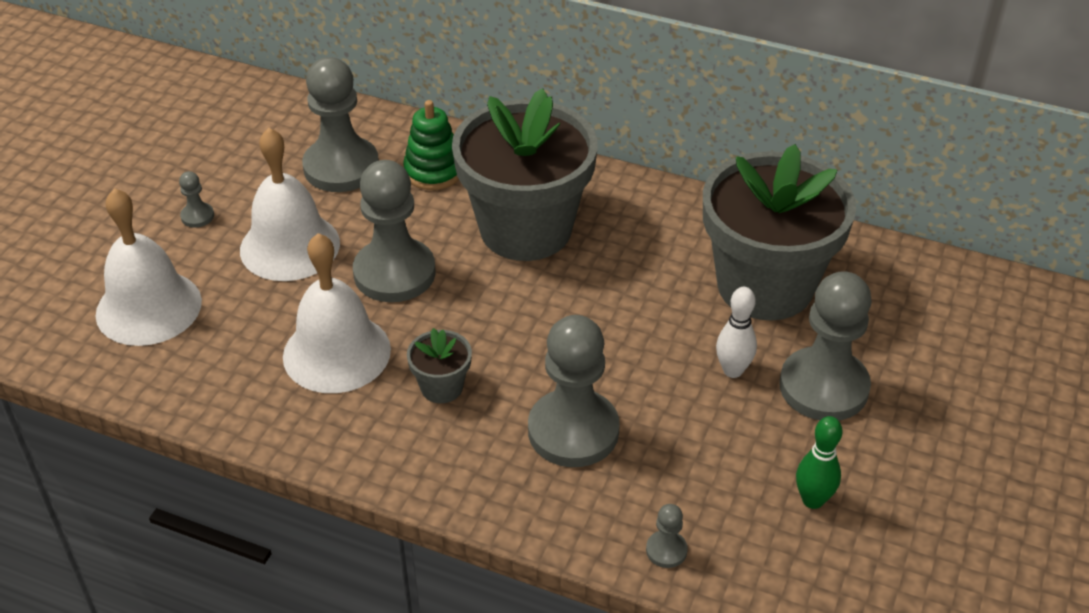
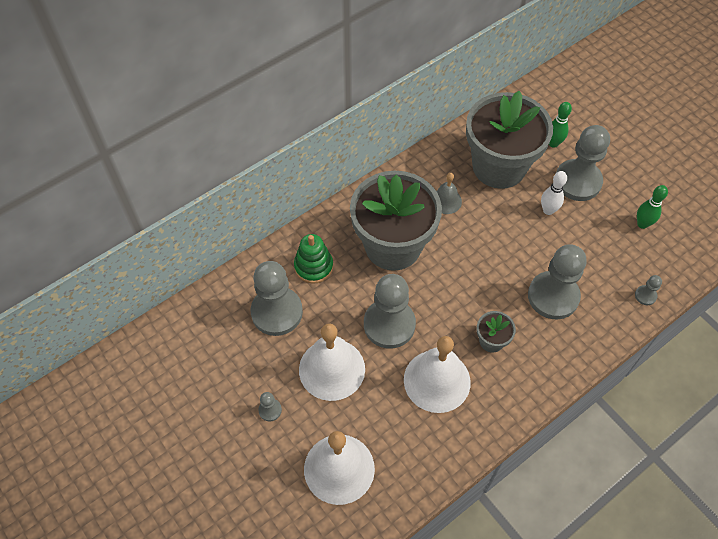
camera: 60 degrees left, 15 degrees up
(648, 253) = (446, 201): none -> grey bell
(873, 332) = (553, 143): none -> green bowling pin

